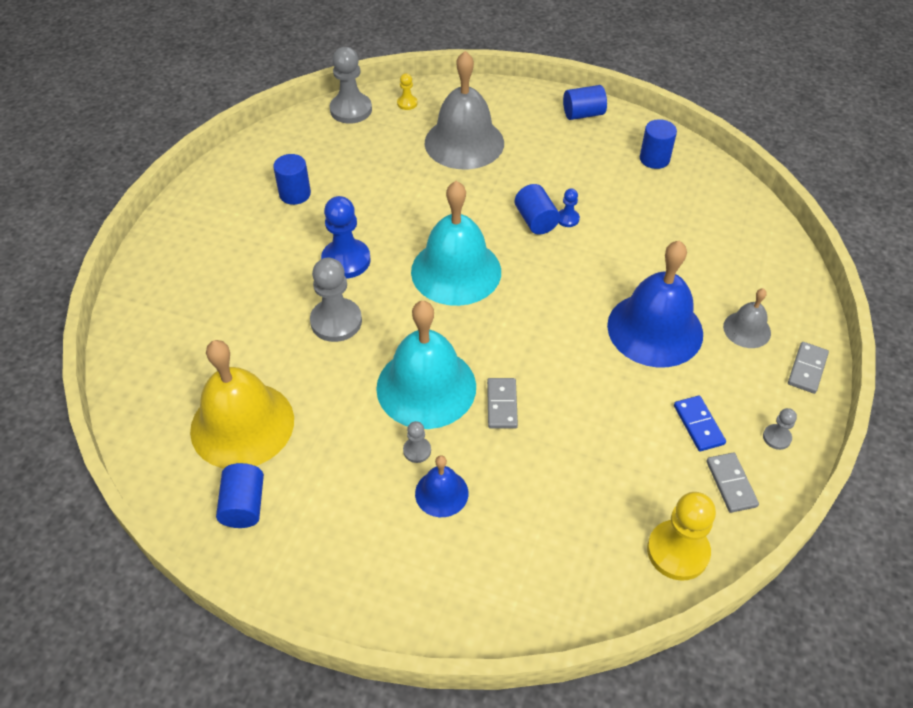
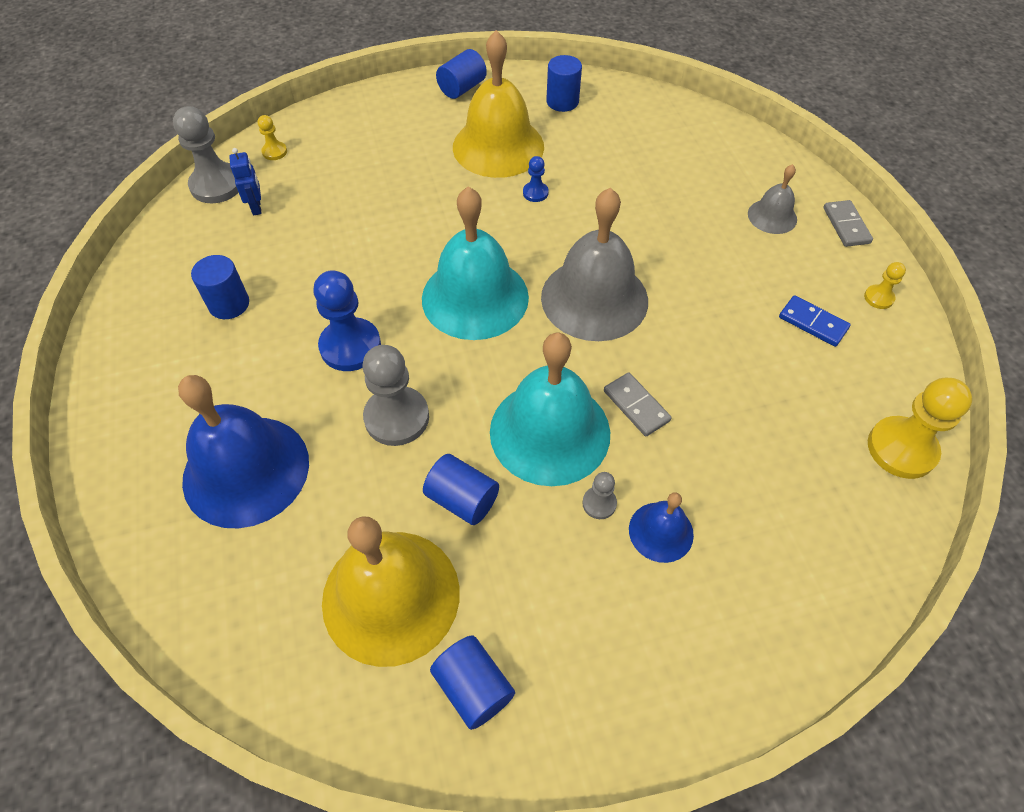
camera: 35 degrees left, 5 degrees up
(364, 137) = (257, 207): none -> blue robot
(464, 142) = (370, 165): grey bell -> grey bell (594, 298)
(535, 221) = (507, 209): blue cylinder -> blue cylinder (462, 499)
(571, 171) = (498, 146): none -> yellow bell
(655, 329) = (701, 256): blue bell -> blue bell (246, 470)
(731, 484) = (883, 360): grey domino -> none
(776, 437) = (878, 298): grey pawn -> yellow pawn

